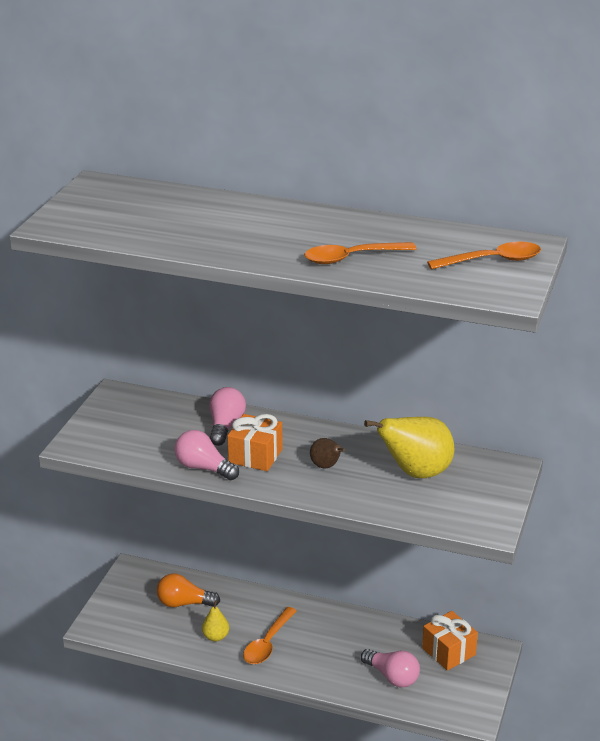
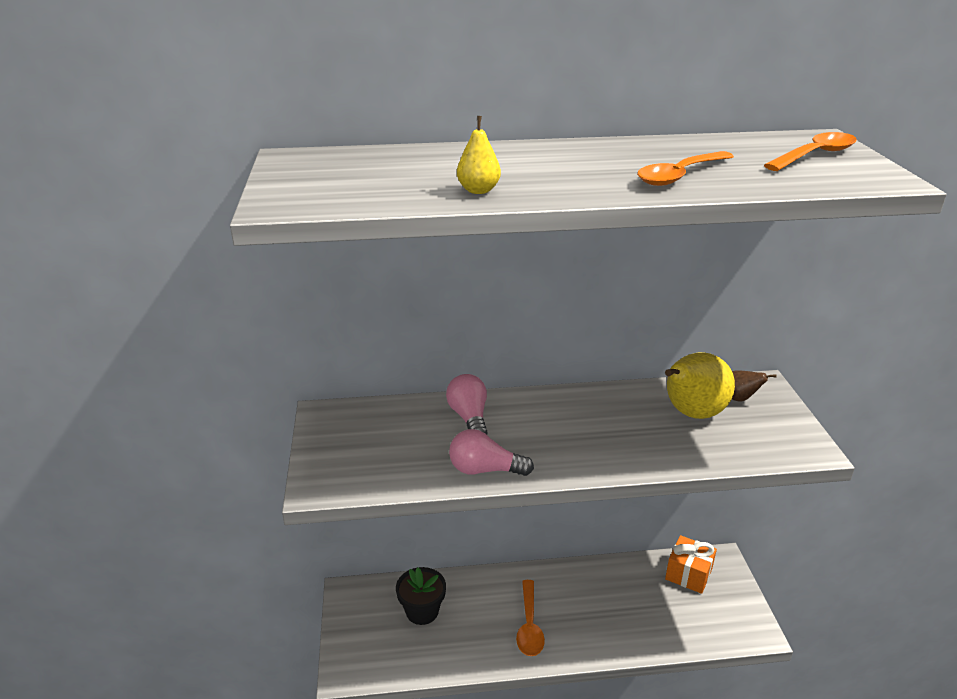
camera: 25 degrees left, 0 degrees up
(184, 603) = (422, 611): orange light bulb -> black flower pot
(216, 637) = (476, 637): yellow pear -> yellow pear (478, 190)
(255, 456) = (526, 440): orange gift -> none
(326, 466) = (605, 431): brown pear -> brown pear (739, 399)
(392, 676) = (662, 618): pink light bulb -> none

